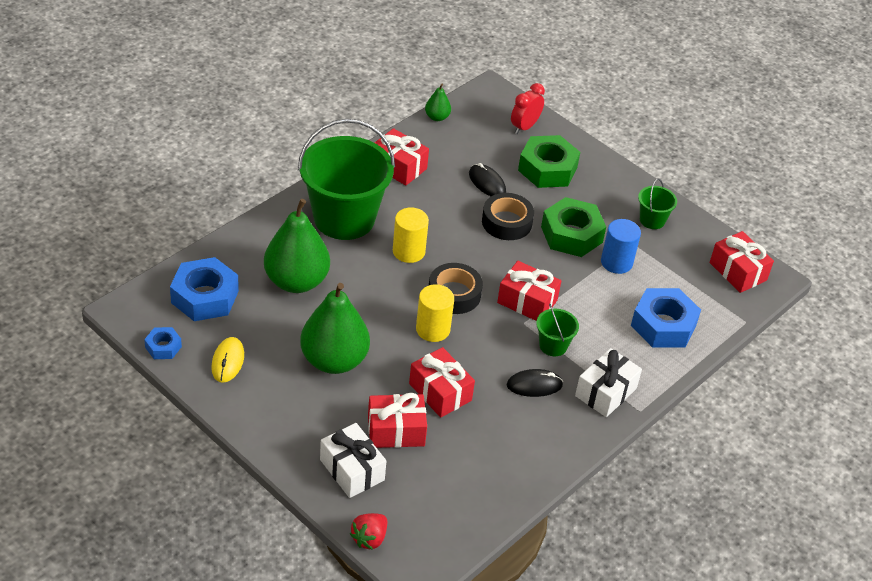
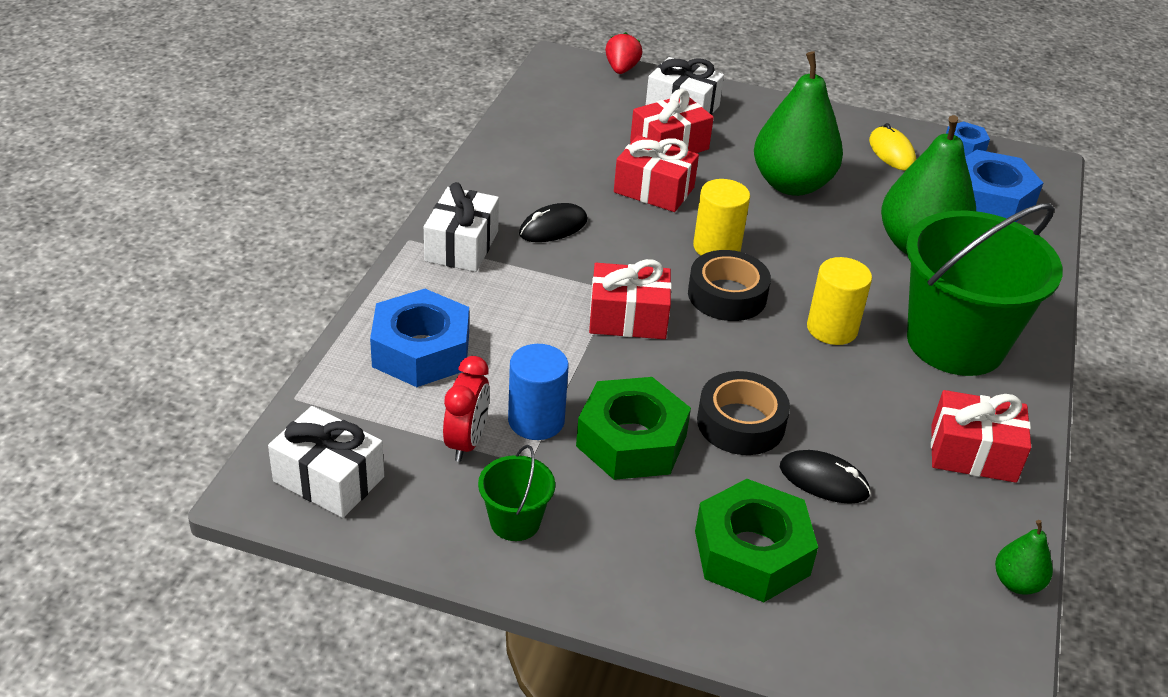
camera: 155 degrees right, 5 degrees down
(524, 127) = (859, 634): red clock -> red clock (466, 442)
(553, 345) = (558, 276): green bucket -> none
(738, 271) = (329, 479): red gift -> white gift

